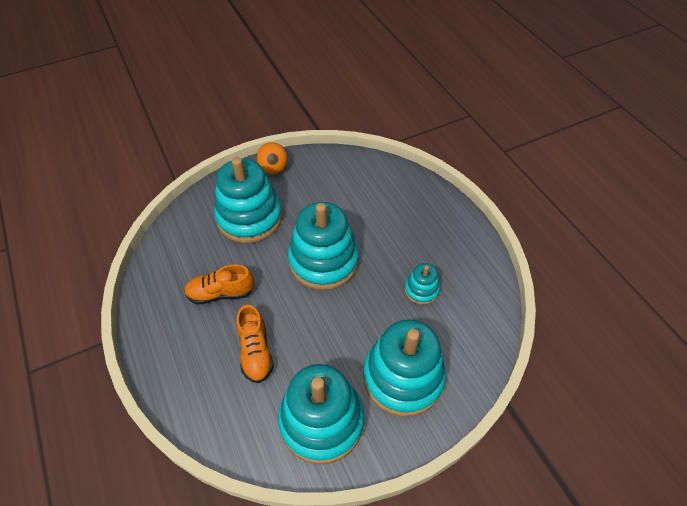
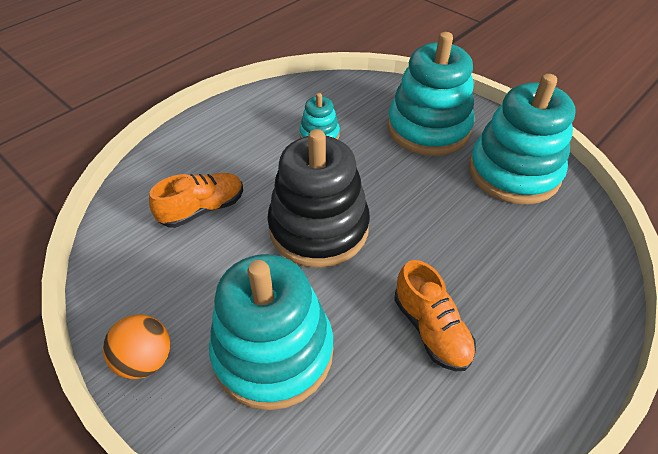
camera: 110 degrees left, 5 degrees down
(255, 351) = (484, 253): orange shoe -> orange shoe (202, 209)
(323, 261) = (319, 228): turquoise stacking toy -> black stacking toy

